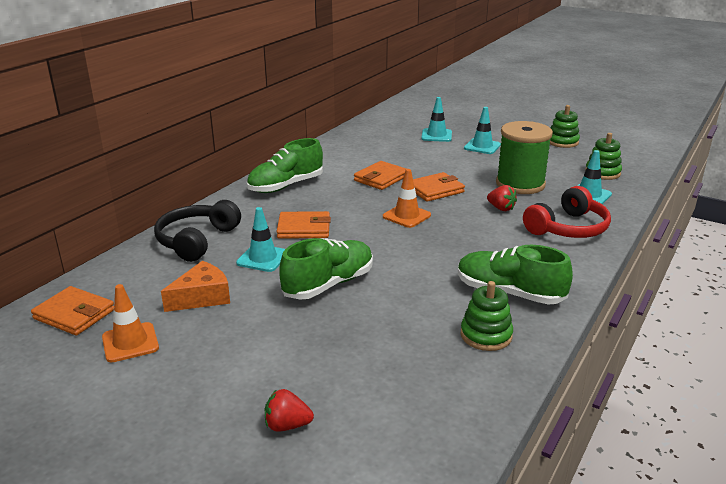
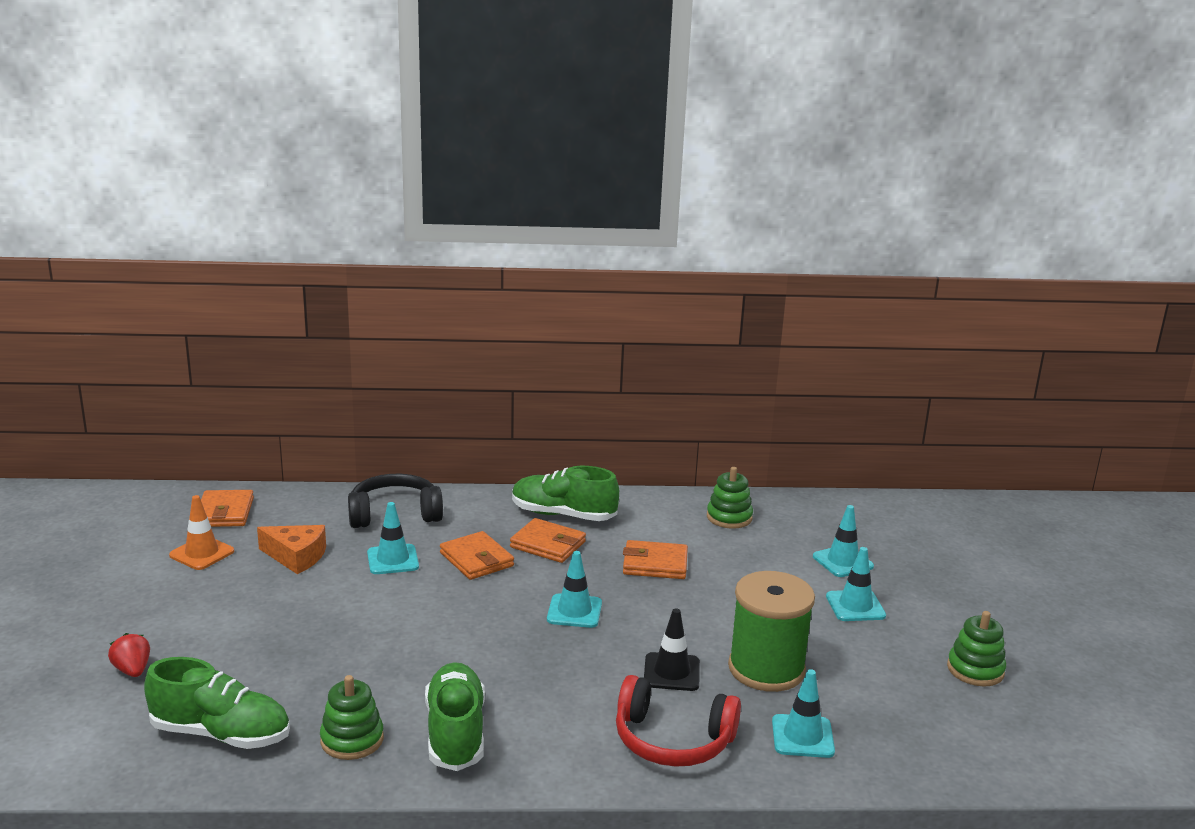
camera: 55 degrees right, 5 degrees down
(329, 284) = (375, 613): green shoe -> green shoe (221, 734)
(406, 216) = (574, 611): orange traffic cone -> turquoise traffic cone
(435, 190) = (668, 610): orange wallet -> orange wallet (548, 545)
(501, 208) = (671, 672): red strawberry -> black traffic cone
(602, 173) = (903, 733): green stacking toy -> green stacking toy (729, 517)

